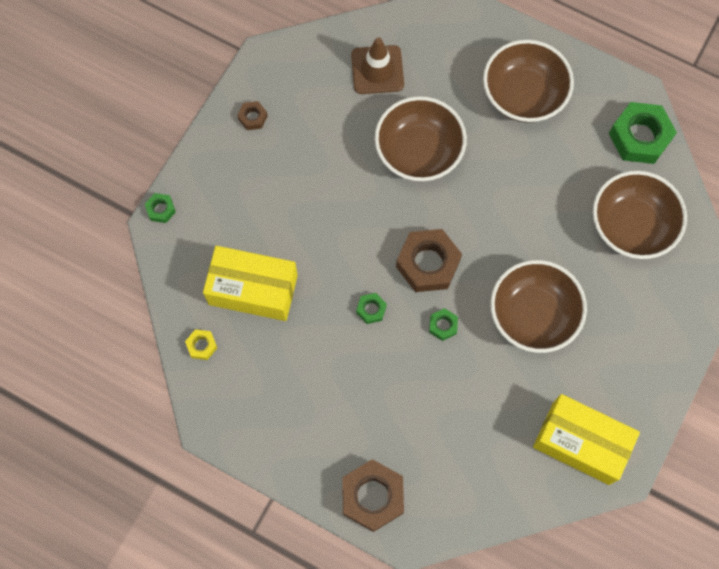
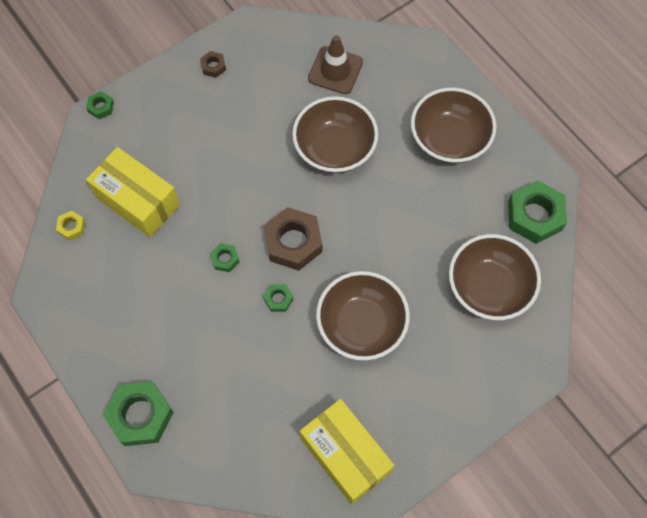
camera: 25 degrees right, 5 degrees down
(372, 496) = (140, 415): brown nut -> green nut

